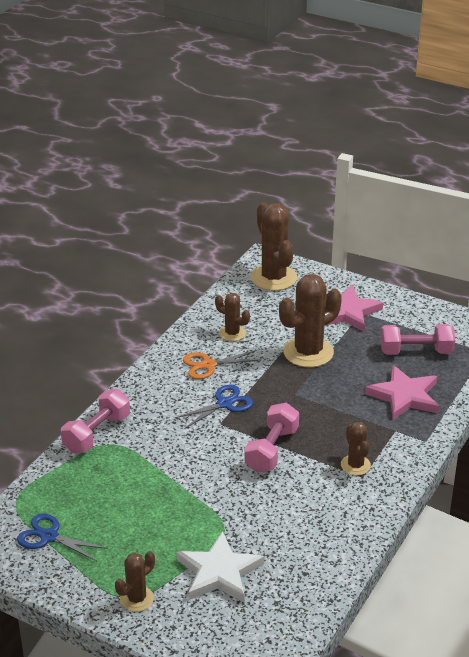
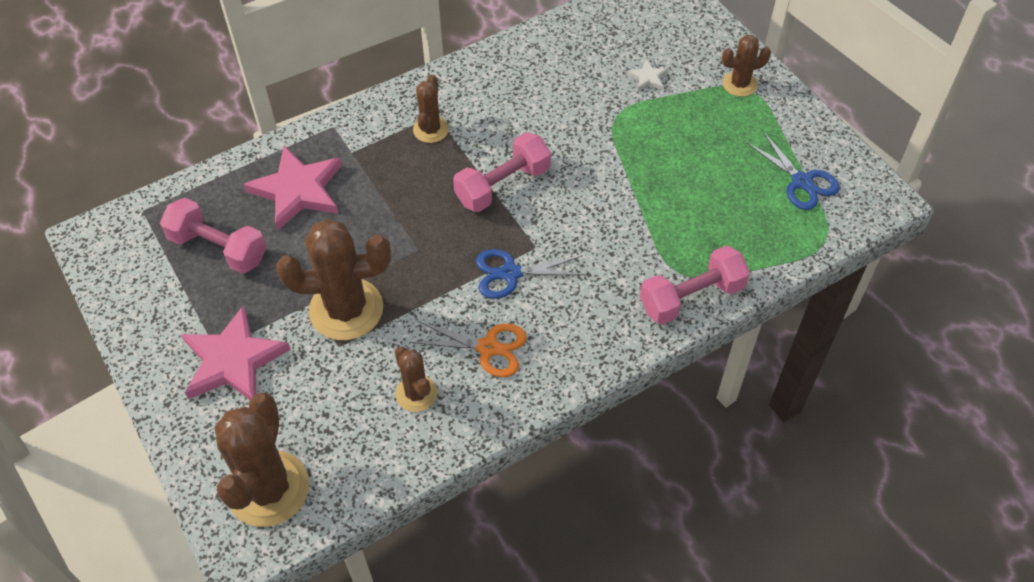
camera: 150 degrees left, 20 degrees up
(219, 572) = (648, 78): white star -> white star, size x0.45

